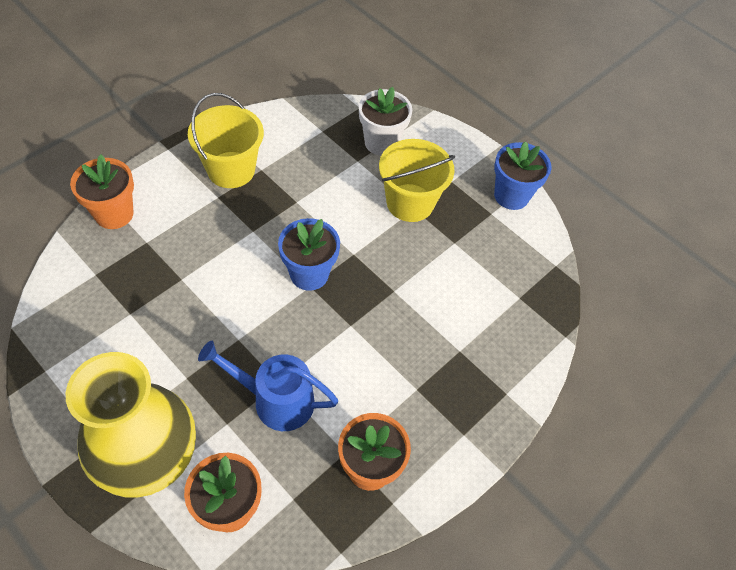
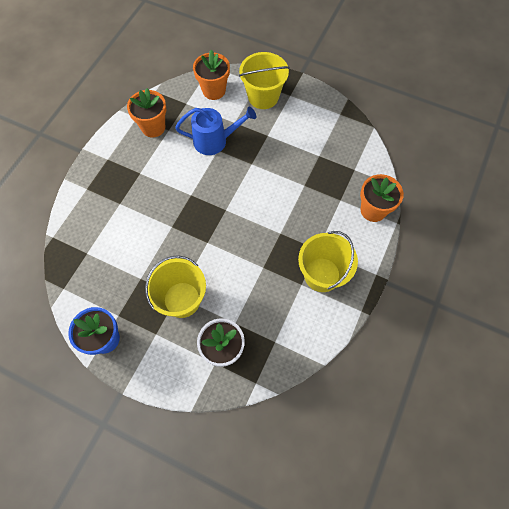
camera: 165 degrees right, 10 degrees up
(148, 457) = (263, 96): yellow vase -> yellow bucket
(309, 274) = (229, 217): blue flower pot -> none

